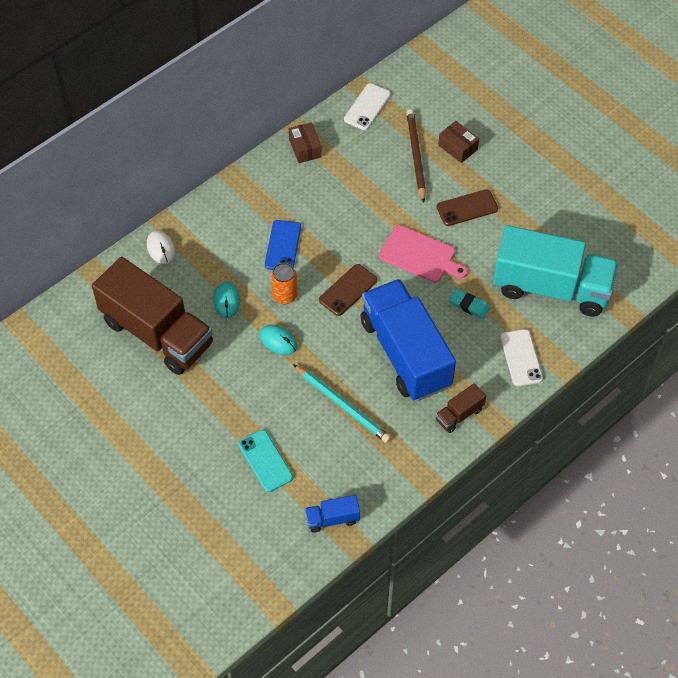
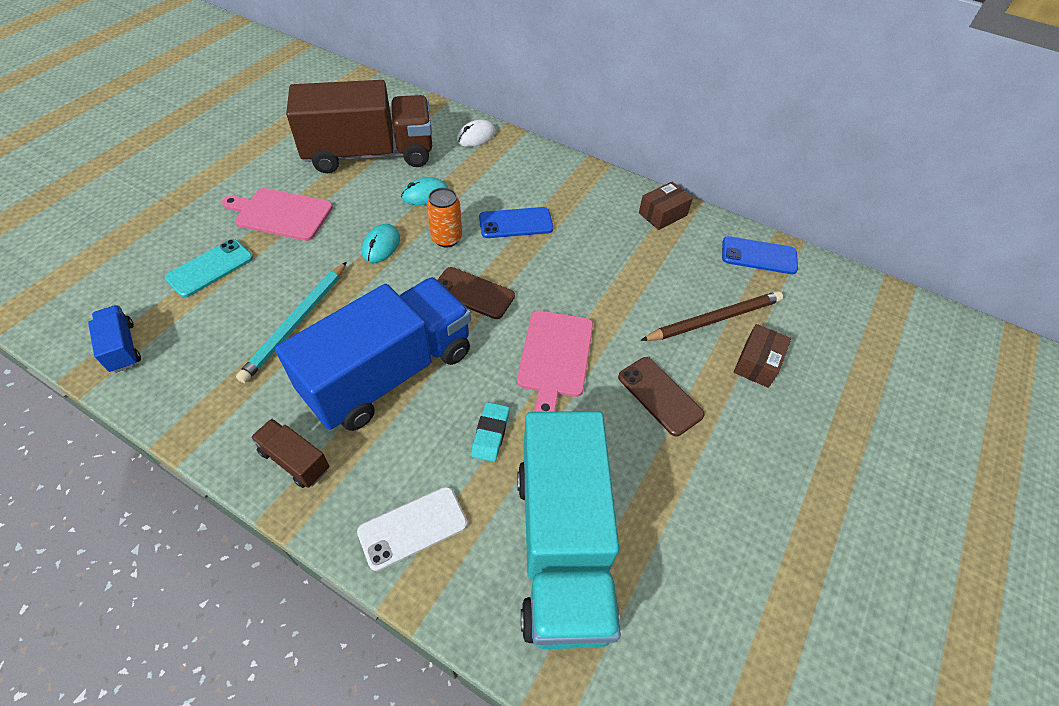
camera: 70 degrees right, 5 degrees down
(157, 333) = (370, 154): brown truck -> brown truck turned 120 degrees counterclockwise
(215, 408) = (281, 214): none -> pink cutting board
(367, 107) = (759, 256): white phone -> blue phone

